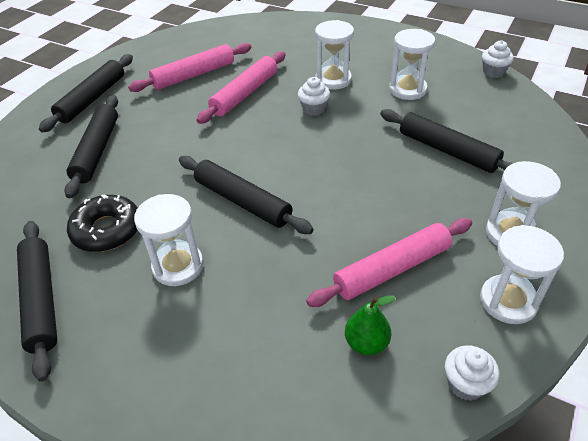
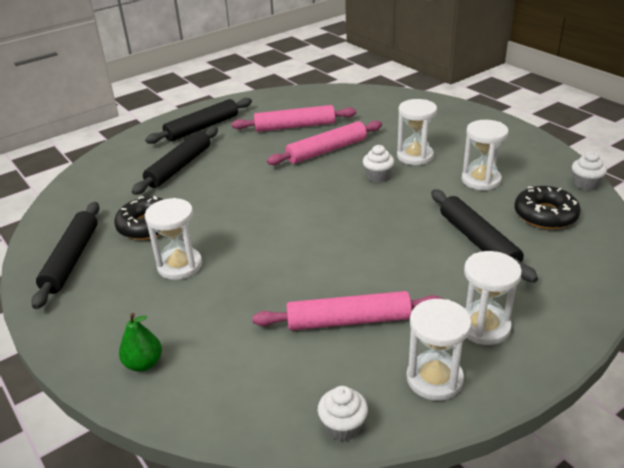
camera: 25 degrees right, 10 degrees down
(243, 201) = (263, 233): black rolling pin -> none
(366, 343) = (283, 367): green pear -> green pear (144, 364)
(483, 109) = (545, 215): none -> black donut

